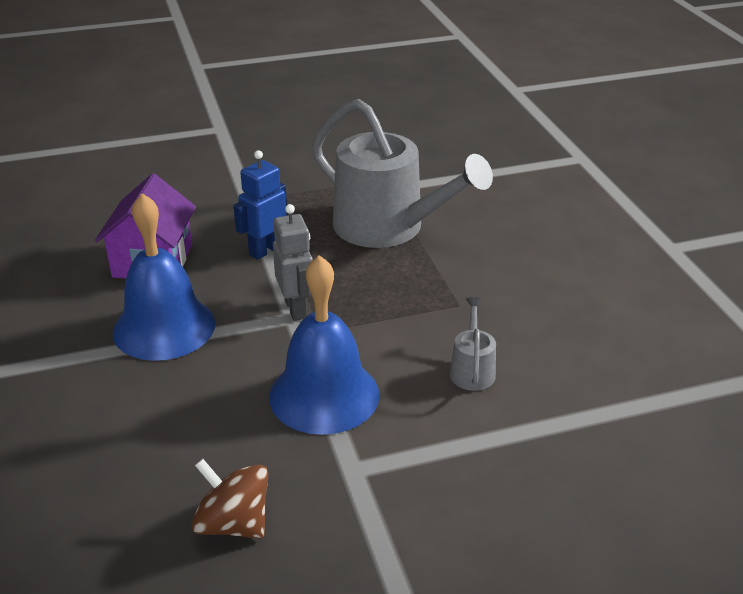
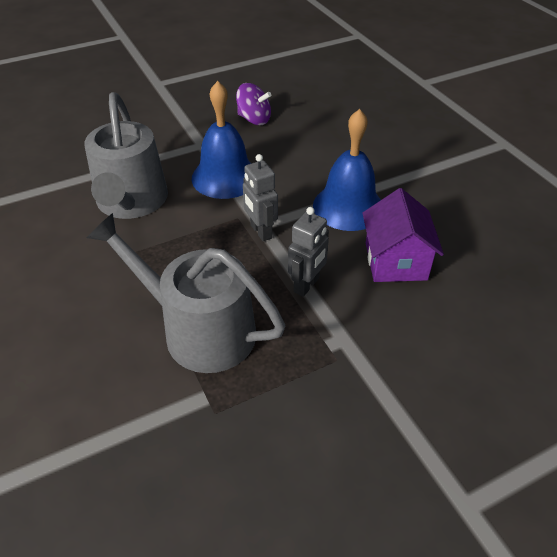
camera: 170 degrees right, 10 degrees up
(233, 523) = (254, 119): brown spinning top -> purple spinning top
(265, 250) = (307, 285): blue robot -> grey robot
(472, 370) = (131, 202): grey watering can -> grey watering can, size x2.38

